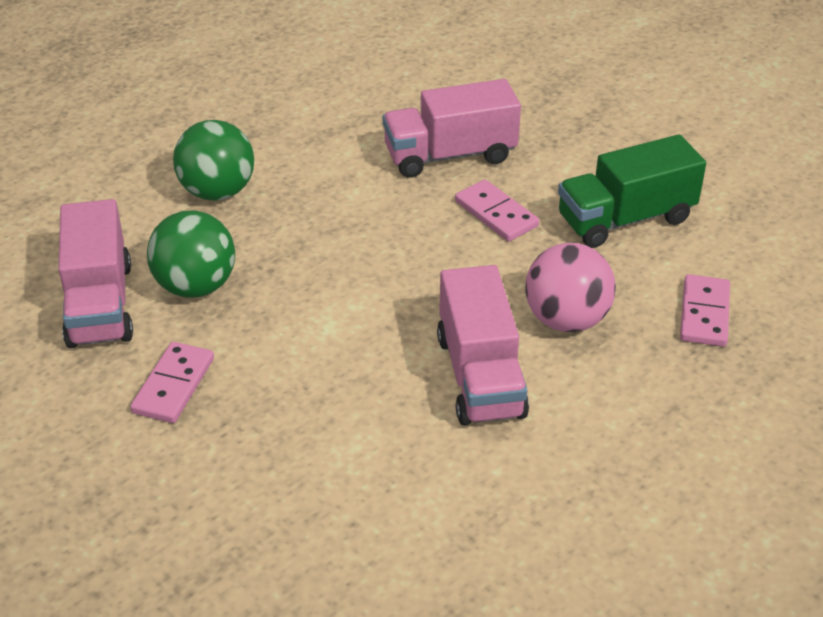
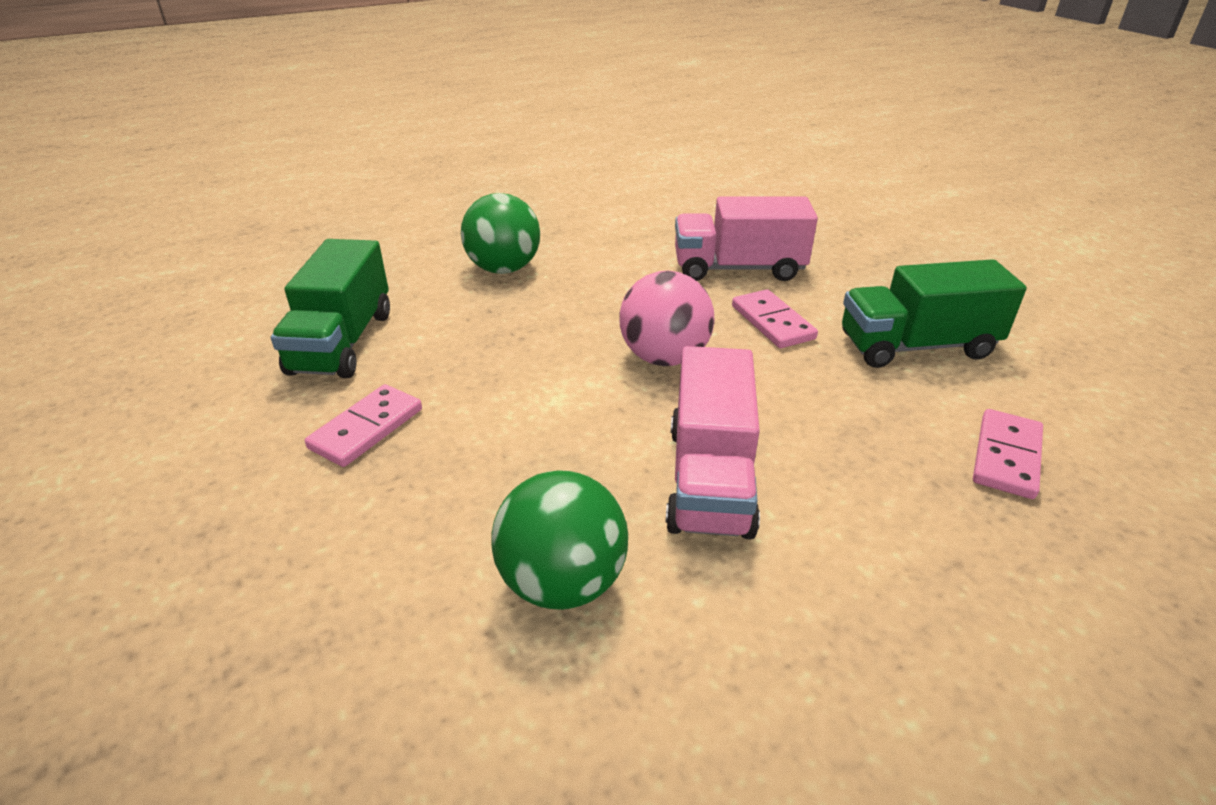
camera: 15 degrees right, 5 degrees down
(100, 304) = (342, 342): pink truck -> green truck
(196, 286) = (441, 341): green ball -> green ball (562, 582)
(566, 320) = (829, 435): pink ball -> pink ball (664, 357)

